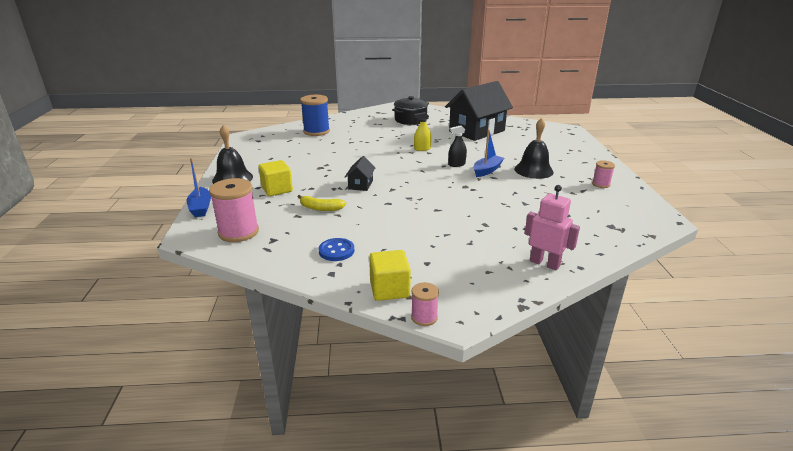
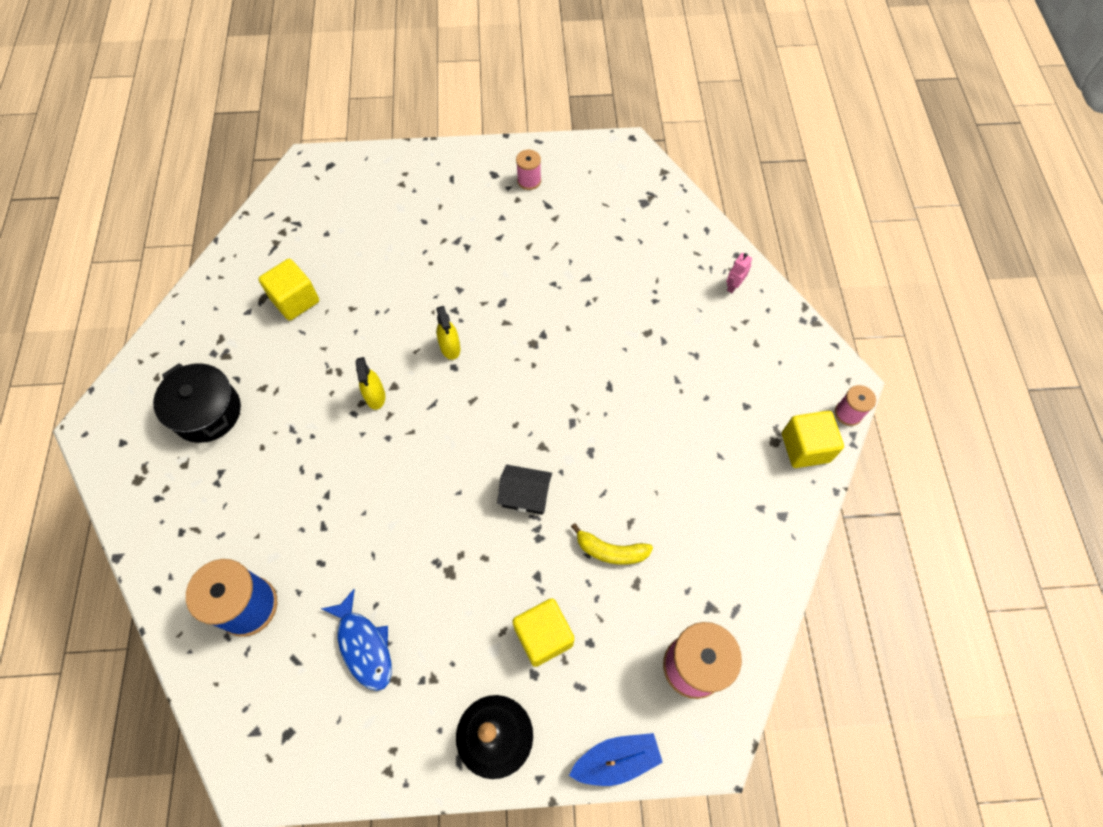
camera: 90 degrees left, 35 degrees up
(290, 151) = (364, 646): none -> blue fish
(320, 208) = (610, 551): yellow banana -> yellow banana turned 90 degrees clockwise
(336, 251) = (731, 514): blue button -> none
(456, 164) = (450, 347): black spray bottle -> yellow spray bottle
(476, 131) = (295, 300): black house -> yellow cube
(487, 170) = (476, 307): blue boat -> none
(533, 170) = (479, 247): black bell -> none
(544, 263) = (733, 286): pink robot -> pink robot, size x0.54

